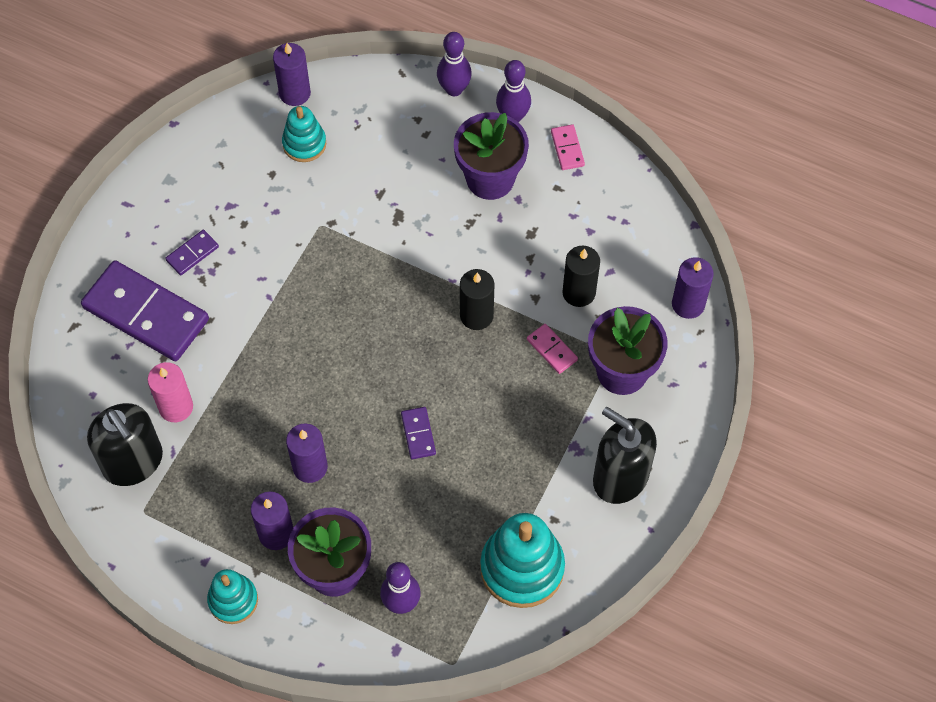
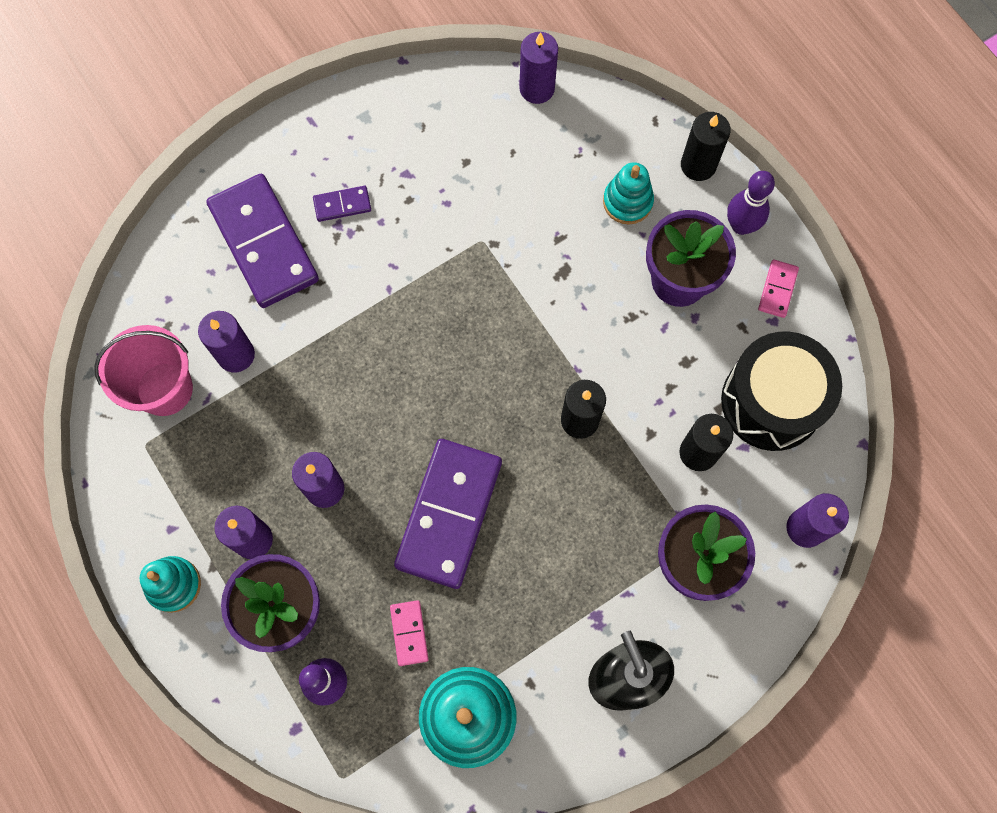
camera: 30 degrees right, 10 degrees up
(133, 462) = (164, 389): black soap dispenser -> pink bucket
(176, 407) = (236, 355): pink candle -> purple candle
(304, 144) = (515, 147): turquoise stacking toy -> turquoise stacking toy (627, 202)
(418, 434) = (448, 514): purple domino -> purple domino, size x2.33
(454, 89) = (698, 165): purple bowling pin -> black candle
(552, 350) = (634, 499): pink domino -> pink domino (409, 633)
(610, 229) = (771, 401): none -> black drum

